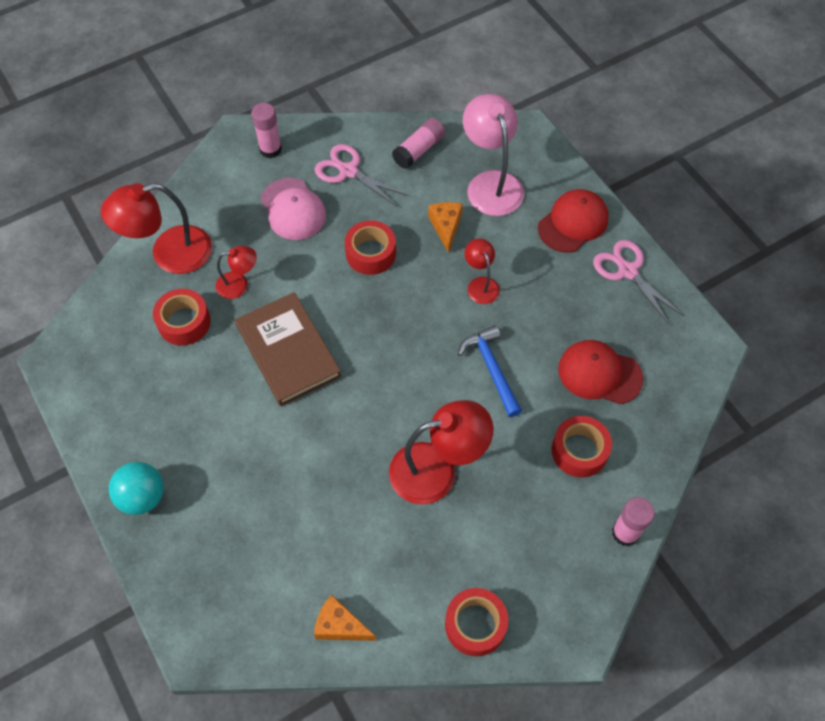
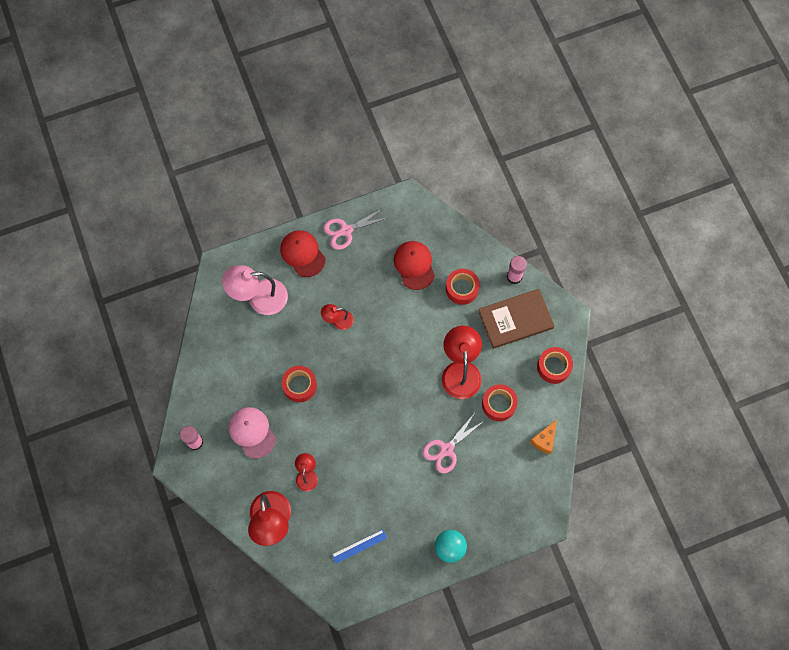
camera: 80 degrees left, 10 degrees up
(139, 368) = (359, 546): none -> blue ruler
(184, 322) = (329, 514): red tape -> red tape (498, 404)
(288, 351) = (364, 448): brown book -> brown book (515, 319)
(293, 209) = (252, 432): pink cap -> pink cap turned 105 degrees counterclockwise
(348, 171) = (227, 390): pink scissors -> pink scissors (446, 449)
(419, 150) = (220, 340): pink glue stick -> none
(446, 227) = (289, 334): orange cheese -> none
(492, 369) = (400, 326): blue hammer -> none
(599, 373) = (414, 265): red cap -> red cap turned 135 degrees clockwise

